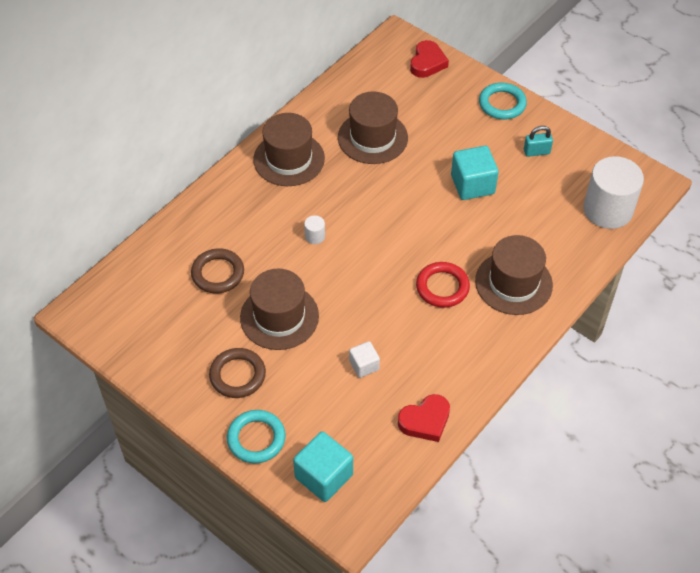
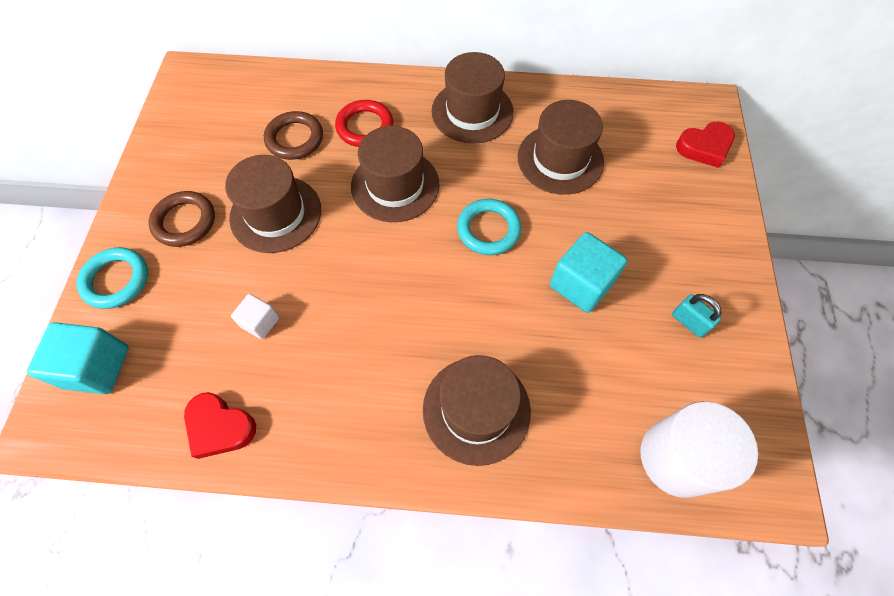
camera: 55 degrees right, 10 degrees up
(315, 236) = (395, 185): white cylinder -> brown hat
(442, 287) = (415, 337): red ring -> red ring (365, 127)
(502, 104) = (722, 246): turquoise ring -> turquoise ring (488, 229)

